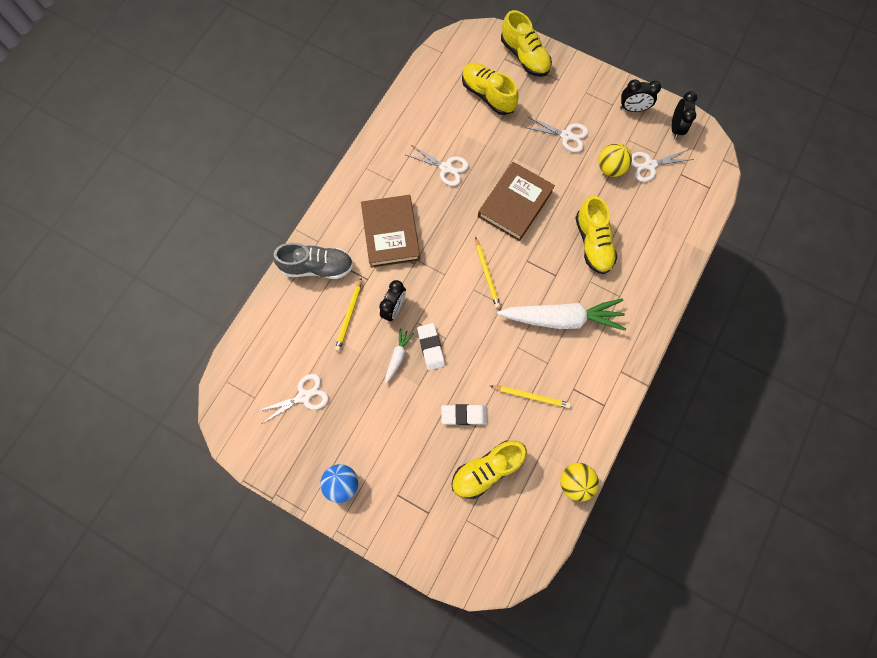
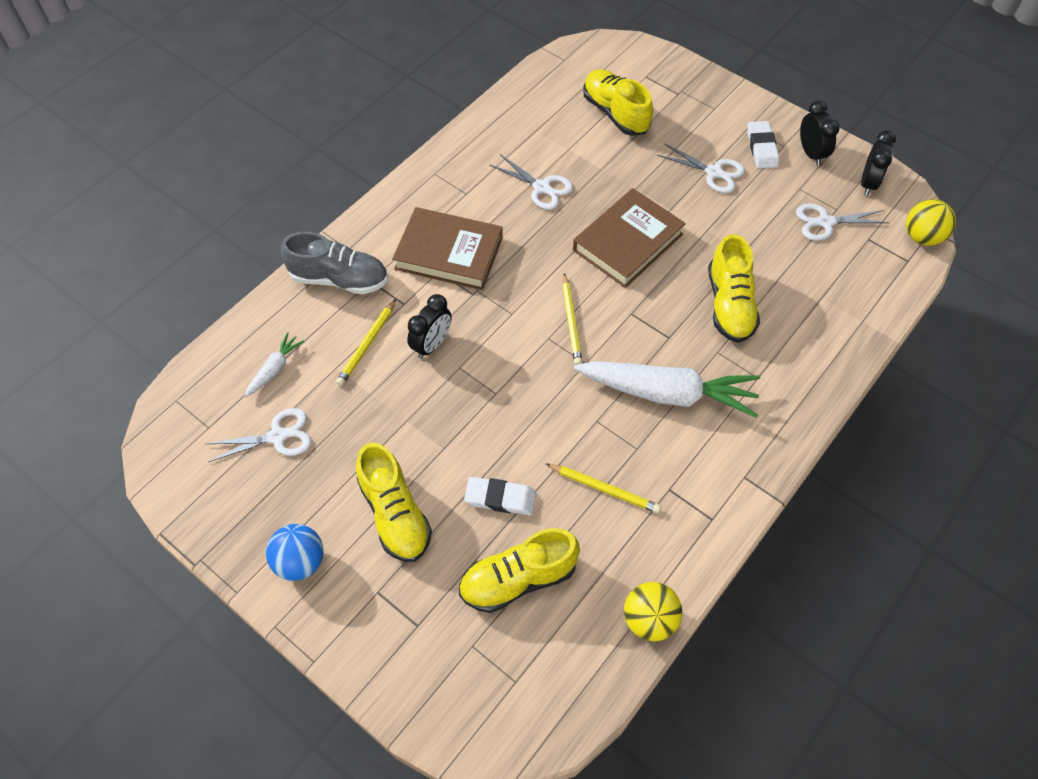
camera: 10 degrees right, 15 degrees down
(390, 233) = (449, 253): brown book -> brown book turned 75 degrees counterclockwise
(398, 356) = (422, 406): white carrot -> white carrot (275, 368)
(431, 347) = (472, 401): white eraser -> white eraser (762, 148)
(524, 57) = (673, 77): yellow shoe -> yellow shoe (395, 514)
(610, 168) = (769, 218): yellow ball -> yellow ball (922, 237)
(633, 108) = (811, 153): black clock -> black clock turned 120 degrees counterclockwise

